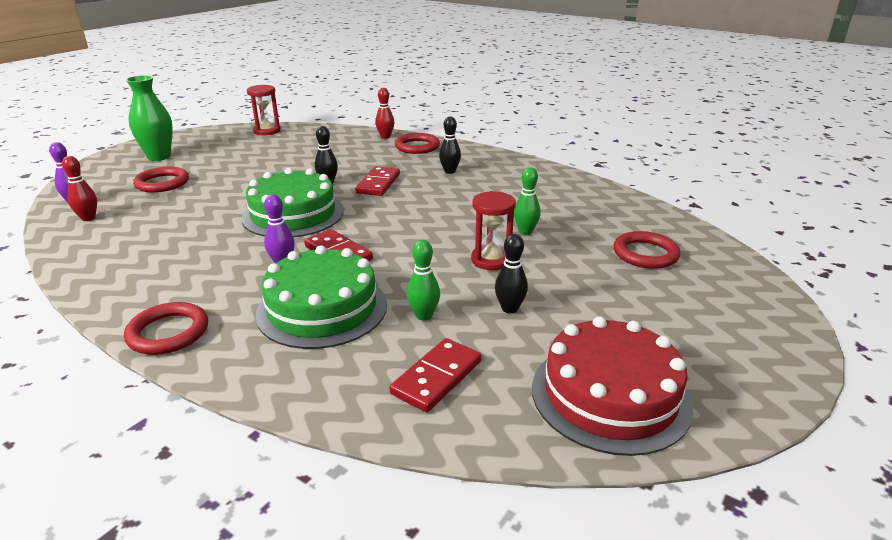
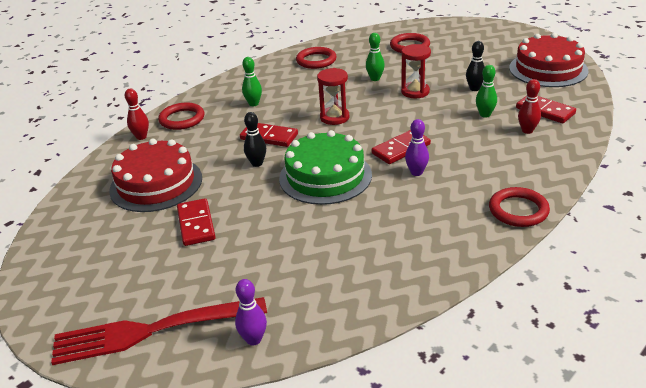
camera: 80 degrees left, 5 degrees up
(88, 218) = (305, 313): red bowling pin -> red bowling pin (527, 131)
(116, 170) = (152, 330): none -> red fork
(159, 157) = (117, 300): green vase -> none
(162, 183) = (216, 276): red ring -> red ring (316, 60)
(238, 169) = (196, 224): none -> red domino
(267, 131) = (66, 220): red hourglass -> red hourglass (334, 117)
(306, 150) = (156, 184): none -> red cake
(322, 308) = (480, 150): green cake -> none
(449, 171) = (253, 104): black bowling pin -> green bowling pin

